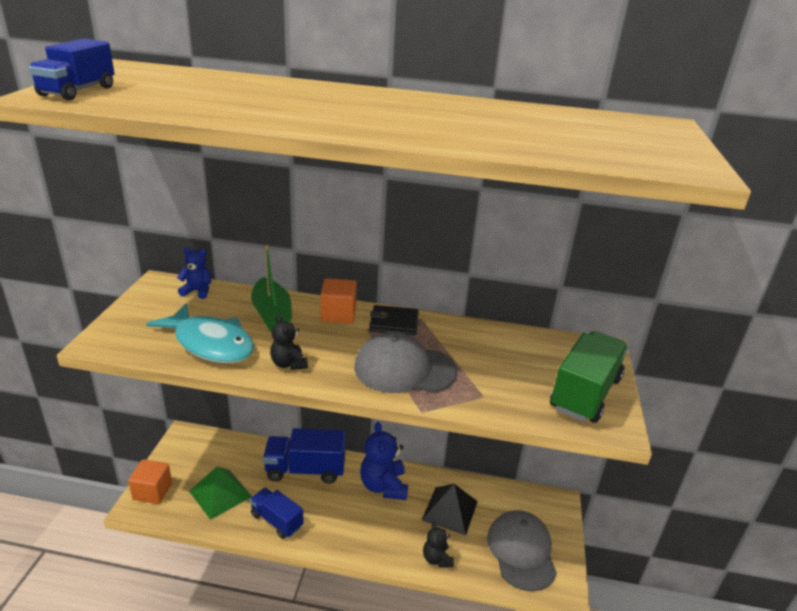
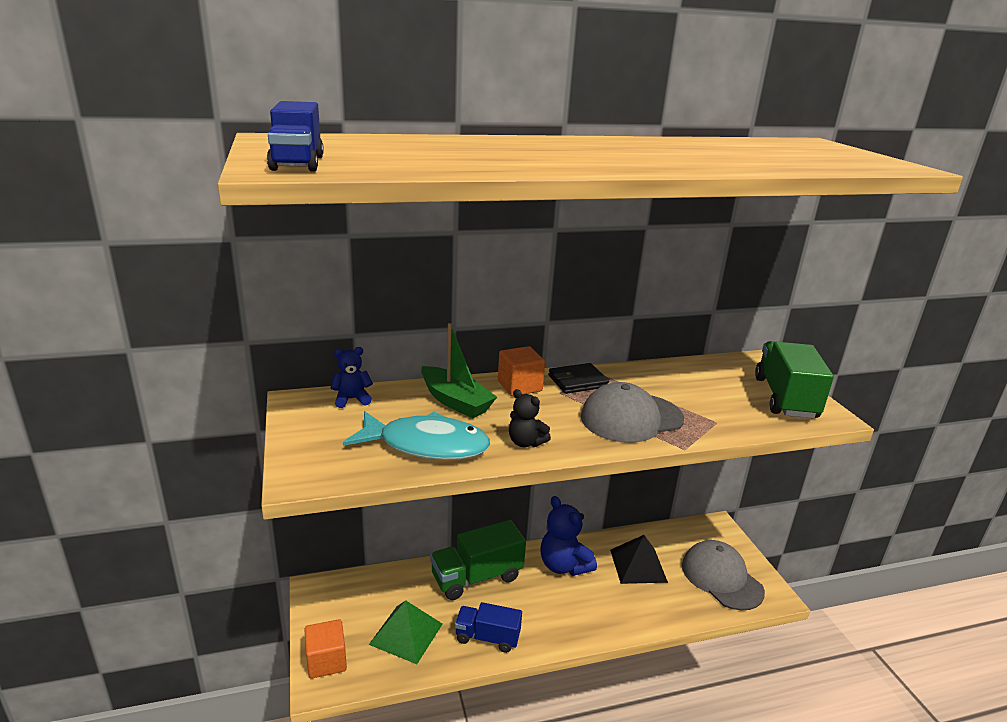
camera: 25 degrees left, 5 degrees down
(305, 470) = (477, 577): blue truck -> green truck
(437, 559) = (660, 612): black teddy bear -> none

